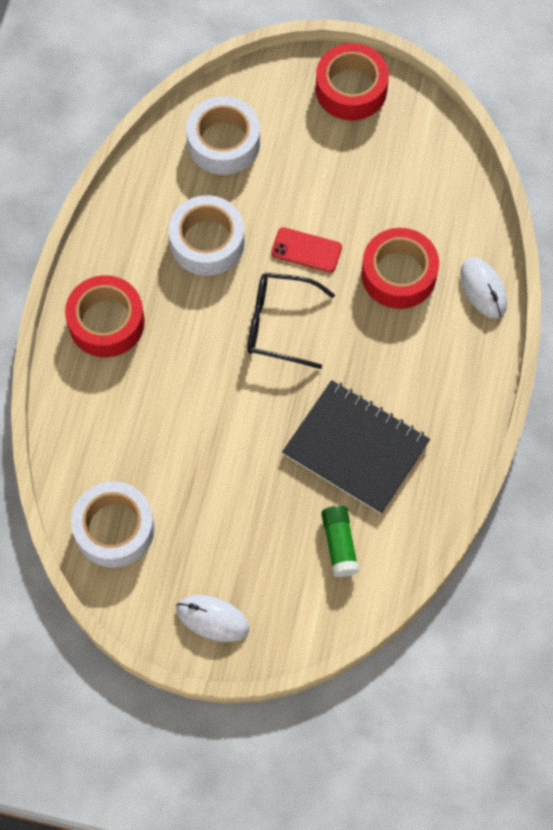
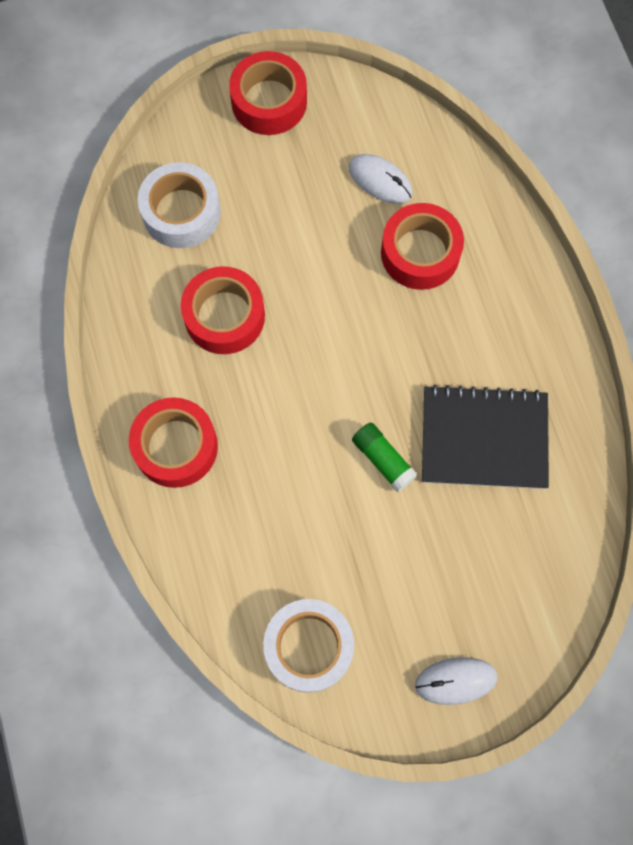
camera: 30 degrees left, 5 degrees up
(207, 242) = (224, 316): white tape -> red tape
(279, 324) = (341, 359): black glasses -> none
(306, 250) = (322, 275): red phone -> none
(339, 544) = (526, 539): green glue stick -> green glue stick (383, 460)
(483, 289) = (503, 226): white mouse -> white mouse (380, 181)

